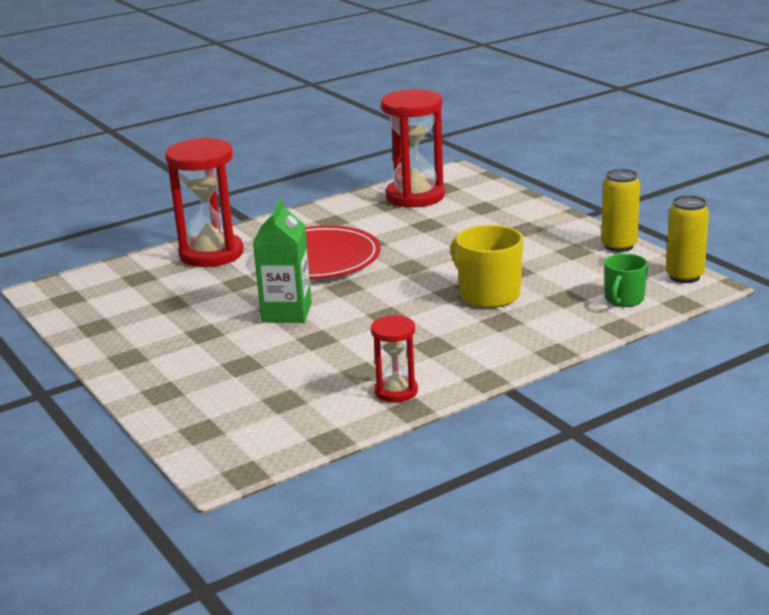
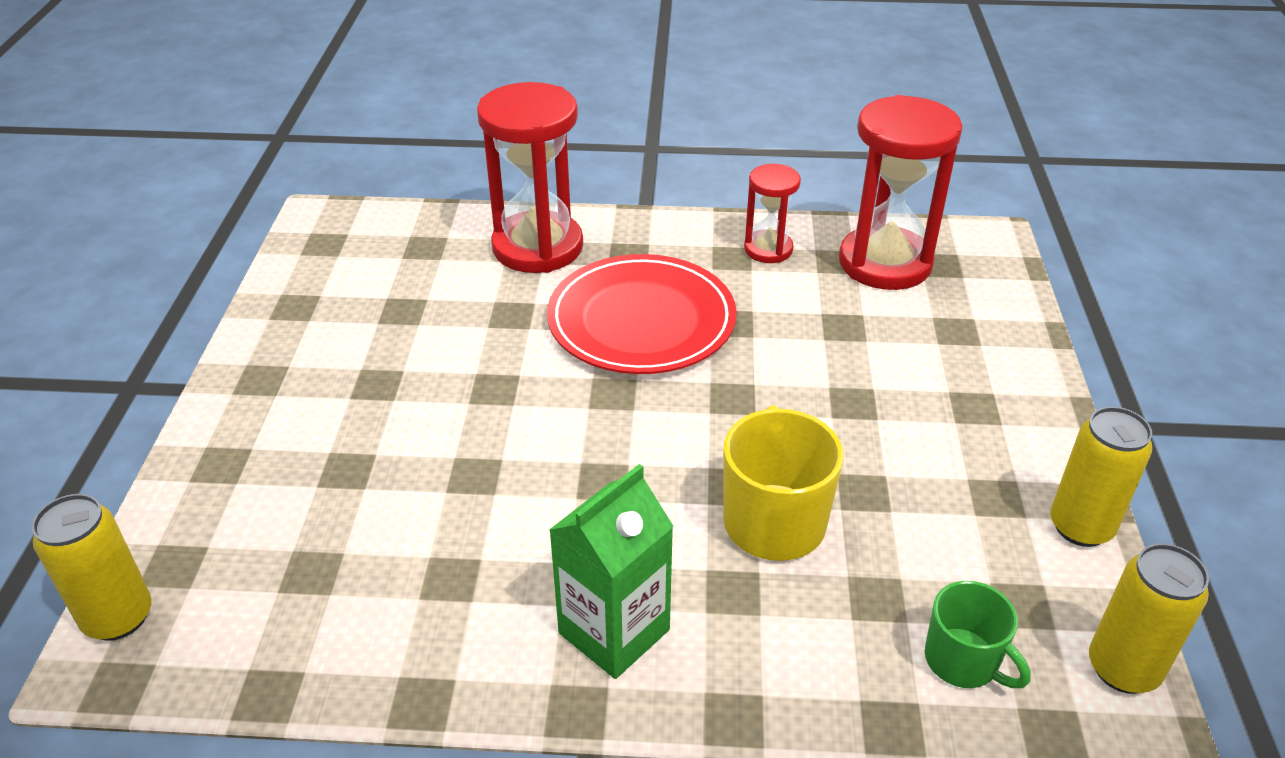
camera: 35 degrees right, 15 degrees up
(202, 457) = (118, 617): none -> yellow can
(286, 313) = (497, 402): green carton -> green carton (614, 631)
(396, 391) = (444, 650): red hourglass -> red hourglass (768, 249)
(623, 299) = (963, 661): green mug -> green mug turned 105 degrees counterclockwise

